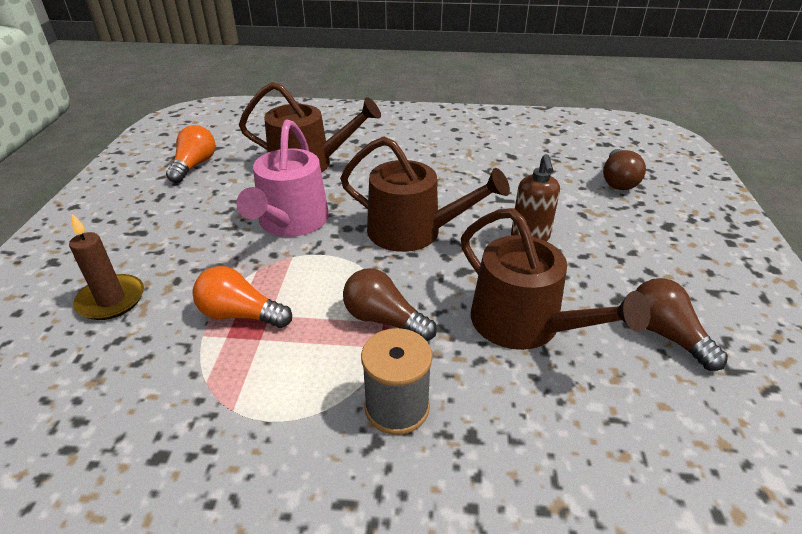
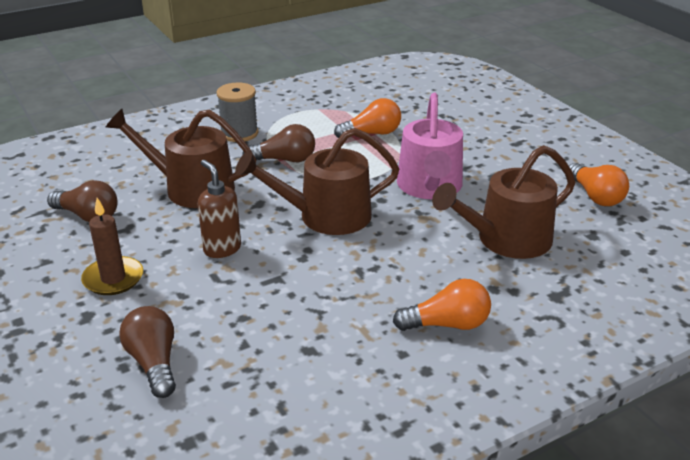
camera: 145 degrees right, 5 degrees down
(111, 300) = (453, 114): brown candle -> brown candle (113, 278)
(291, 222) = (430, 187): pink watering can -> pink watering can turned 150 degrees counterclockwise
(417, 140) = (447, 324): none -> orange light bulb

